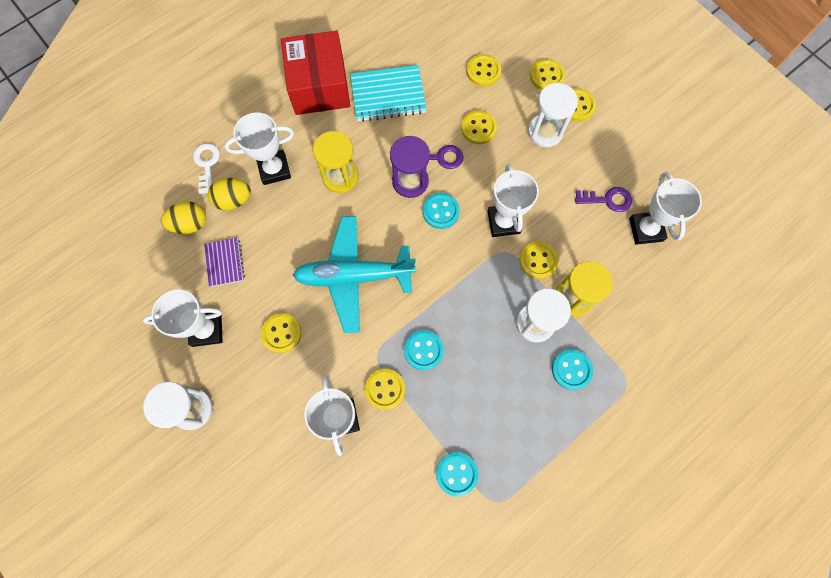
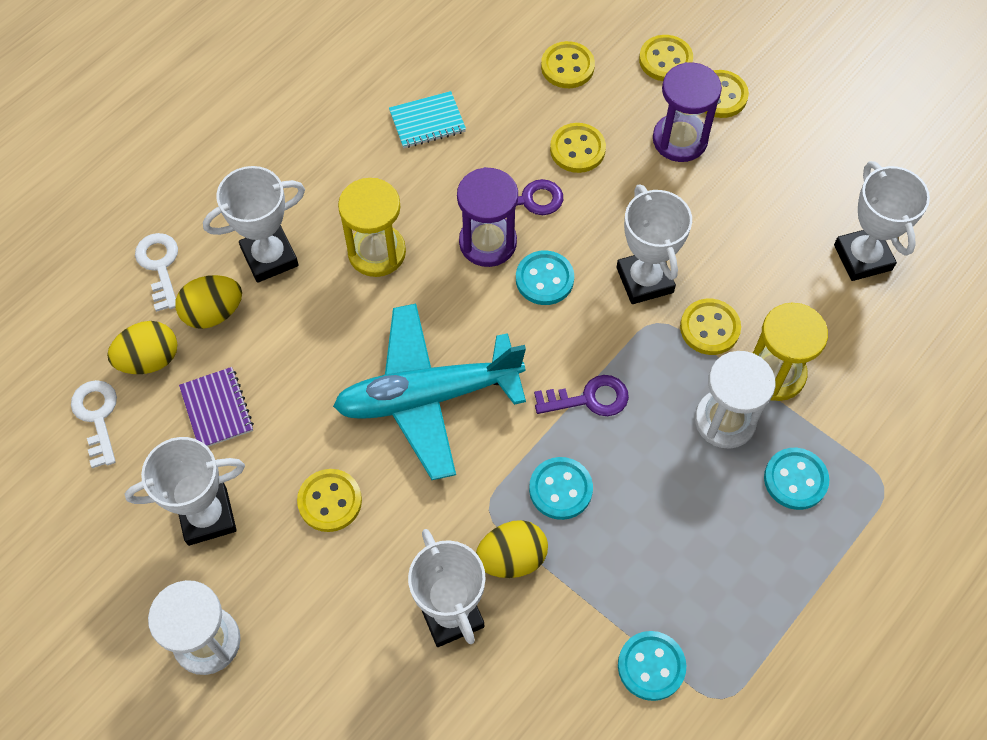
camera: 10 degrees left, 10 degrees down
(152, 255) = (97, 416): none -> white key
(319, 86) = (317, 123): red box -> none
(385, 389) = (512, 558): yellow button -> yellow egg
(388, 95) = (427, 121): turquoise notebook -> turquoise notebook, size x0.60
(545, 132) = (680, 140): white hourglass -> purple hourglass
(608, 199) = (796, 223): purple key -> purple key (589, 398)

